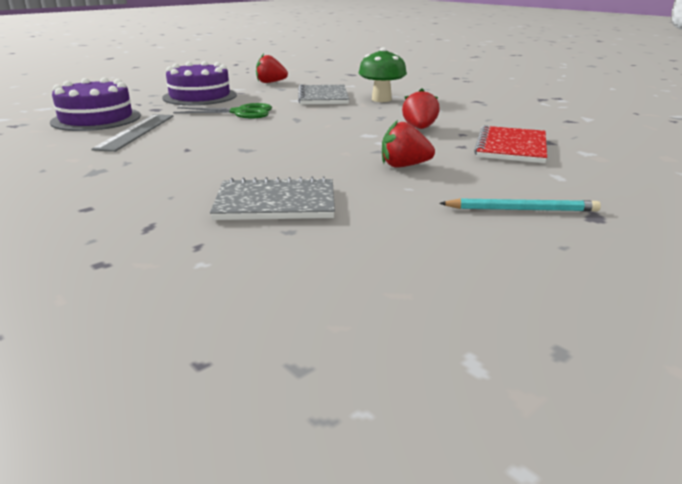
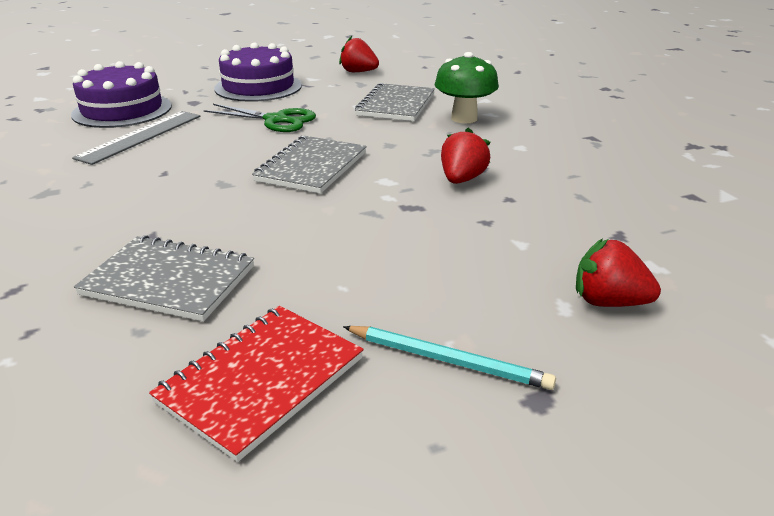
camera: 20 degrees right, 5 degrees up
(304, 133) = (312, 167): none -> grey notebook
(404, 166) = (375, 245): red strawberry -> red strawberry (608, 302)
(511, 147) = (552, 236): red notebook -> red notebook (262, 380)

